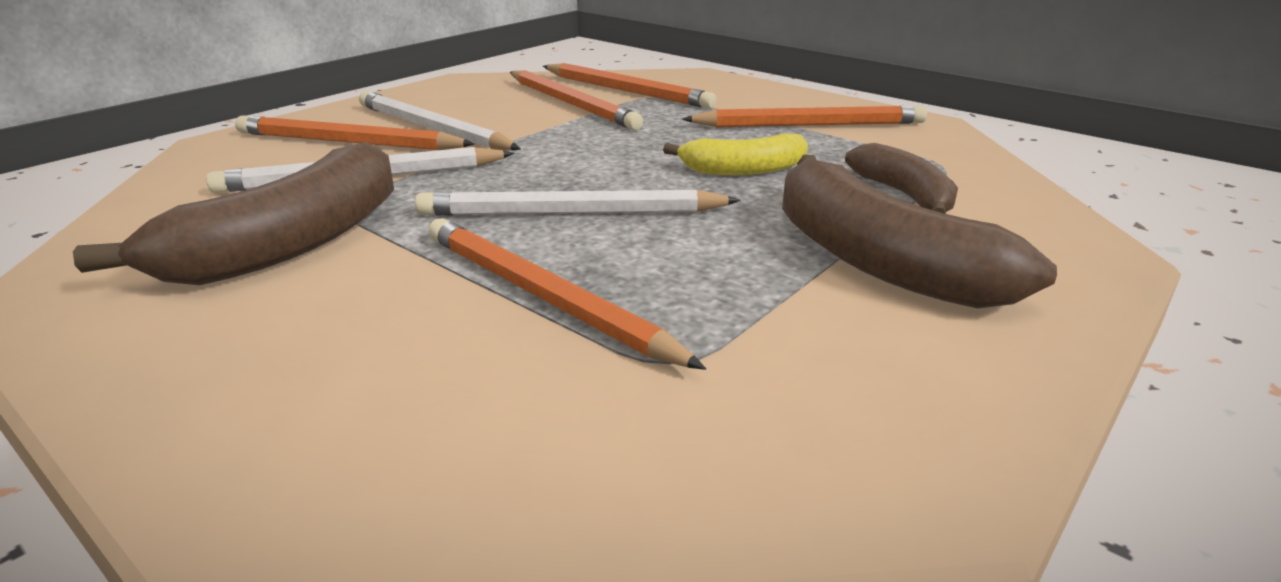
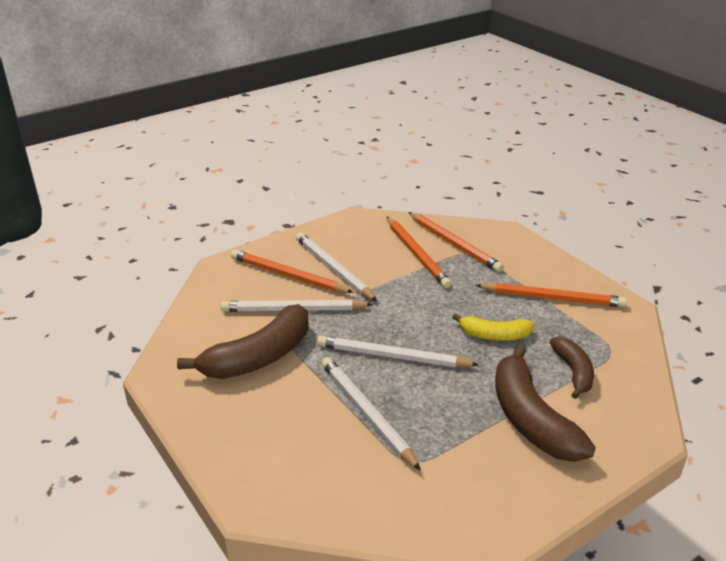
camera: 15 degrees right, 5 degrees up
(545, 297) = (367, 413): orange pencil -> white pencil

